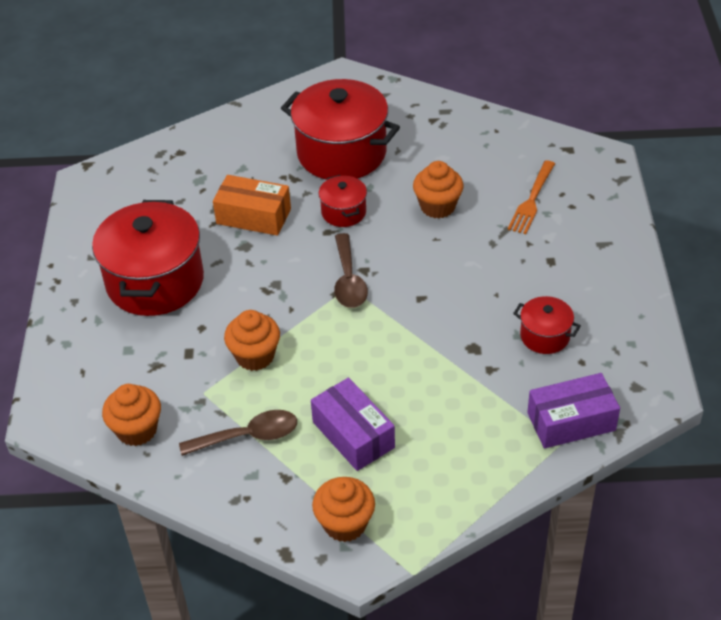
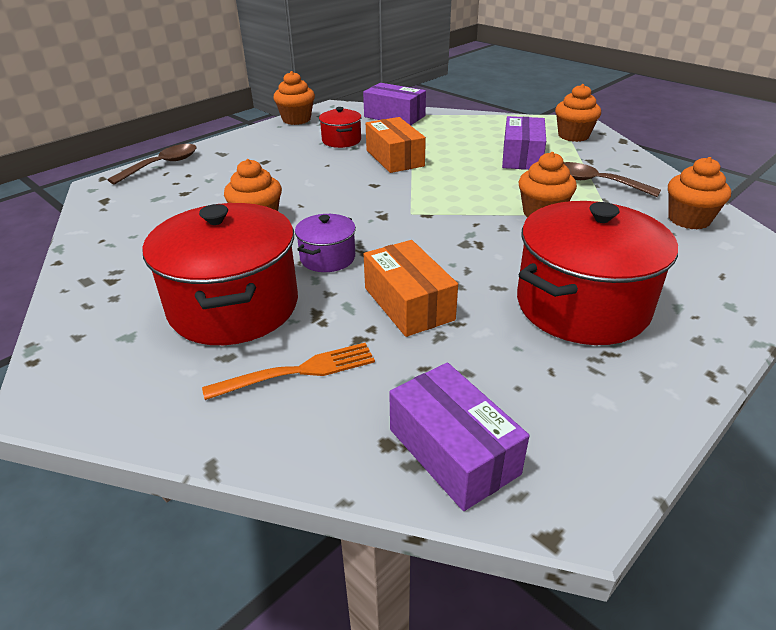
camera: 135 degrees left, 10 degrees down
(150, 167) = (453, 451): none -> purple box
(343, 212) = (327, 258): red pot -> purple pot
(348, 280) = (404, 216): brown spoon -> brown spoon (162, 165)
(458, 345) = (394, 158): none -> orange box
(532, 200) = (198, 189): orange fork -> orange fork (297, 371)
(647, 338) = (296, 119): none -> orange cupcake

